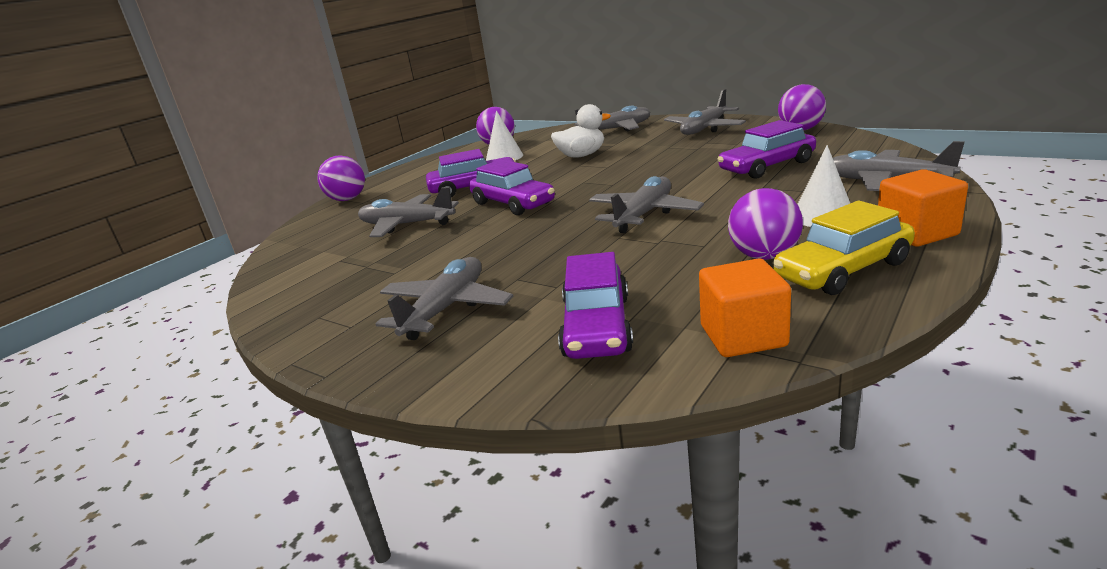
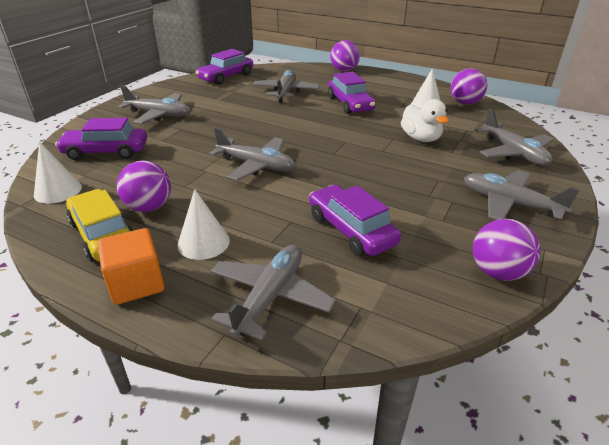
camera: 80 degrees right, 10 degrees up
(512, 203) = (307, 119): purple car -> purple car (226, 77)
(743, 336) = (58, 191): orange cube -> white cone

